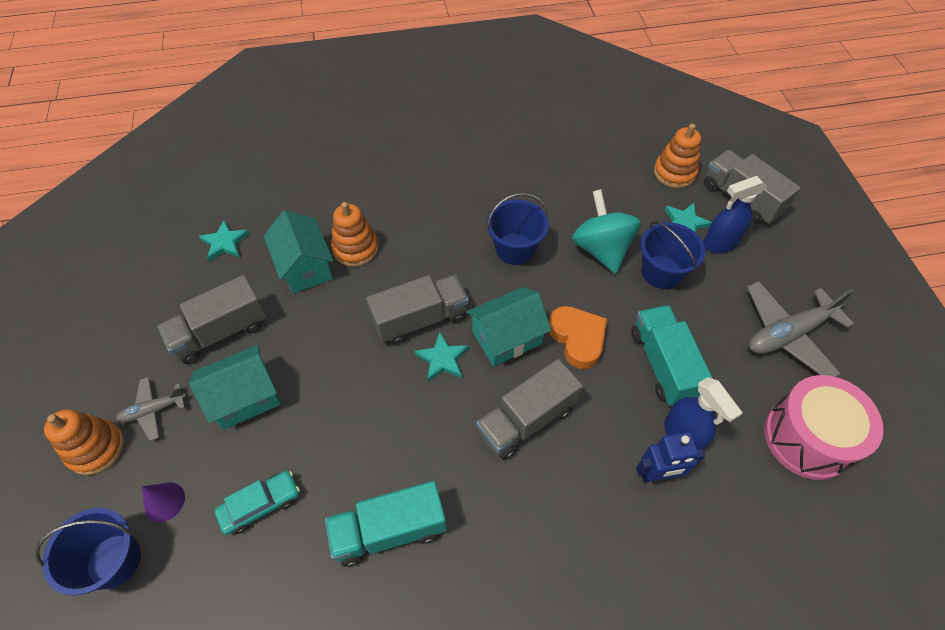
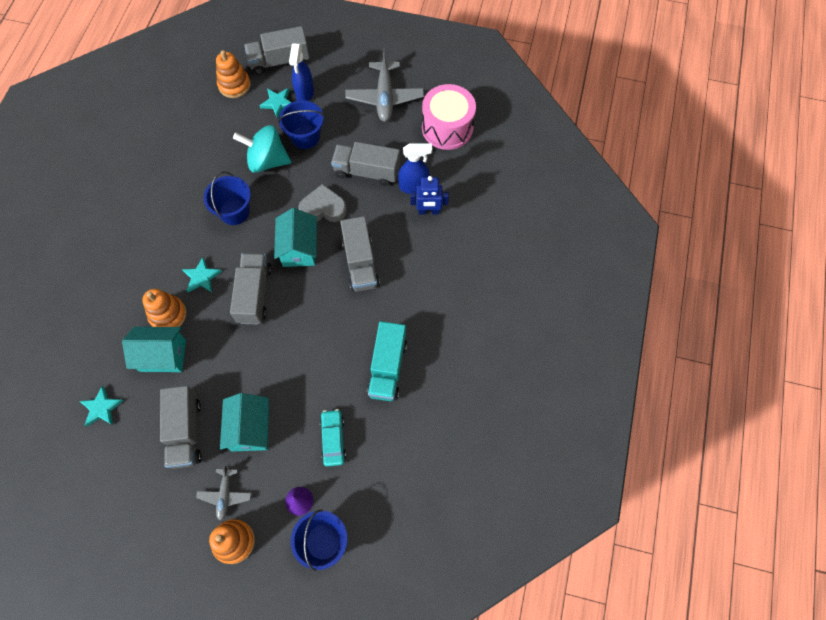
camera: 65 degrees left, 10 degrees up
(442, 359) = (292, 293): turquoise star -> turquoise star (201, 277)
(577, 338) = (323, 208): orange heart -> grey heart
(657, 474) = (428, 211): blue robot -> blue robot turned 75 degrees clockwise
(663, 364) = (367, 171): turquoise truck -> grey truck

